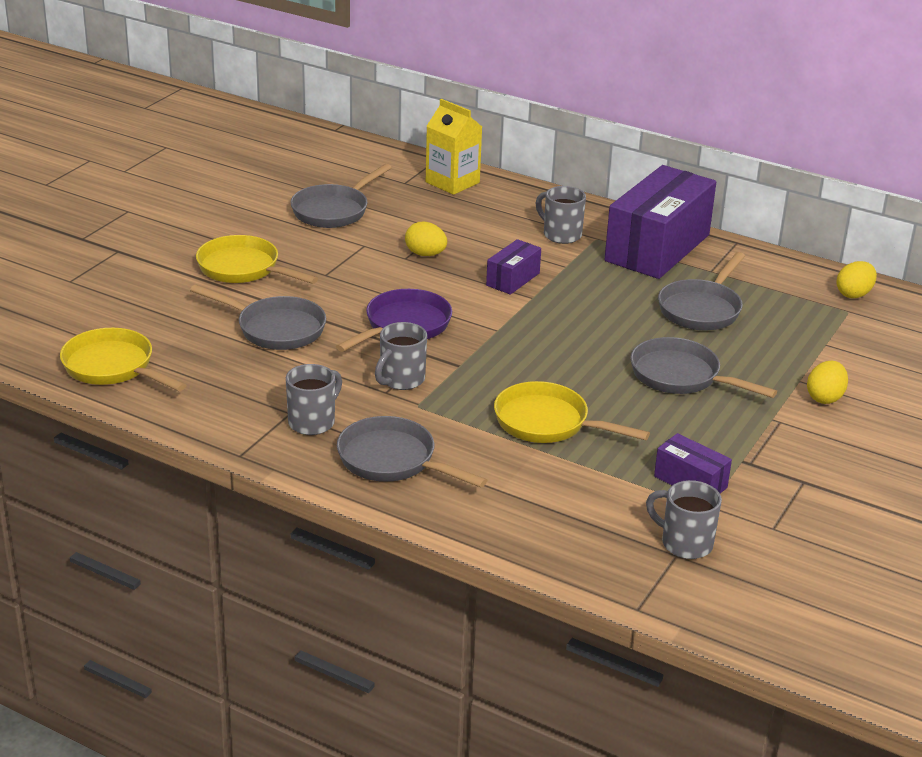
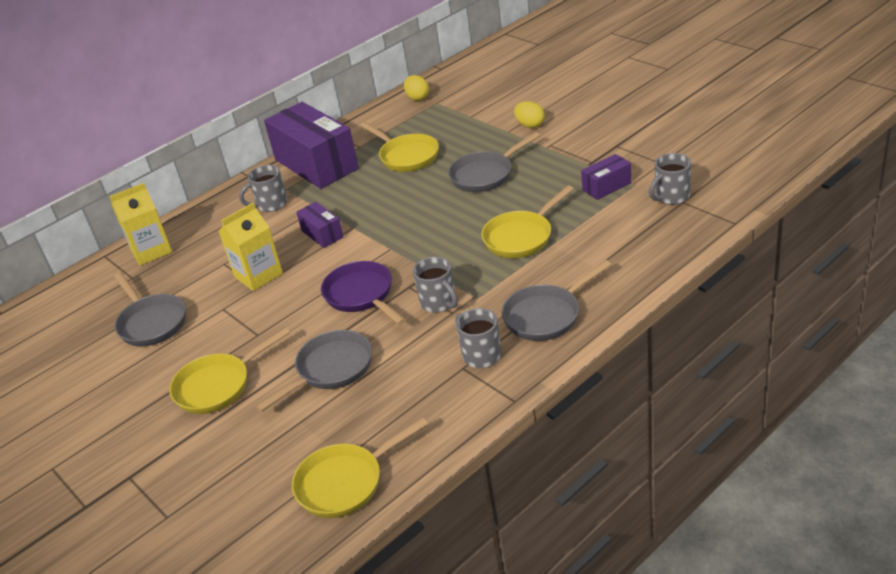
camera: 65 degrees left, 5 degrees up
(425, 254) = (258, 275): yellow egg -> yellow carton
(701, 309) = (406, 156): grey pan -> yellow pan

